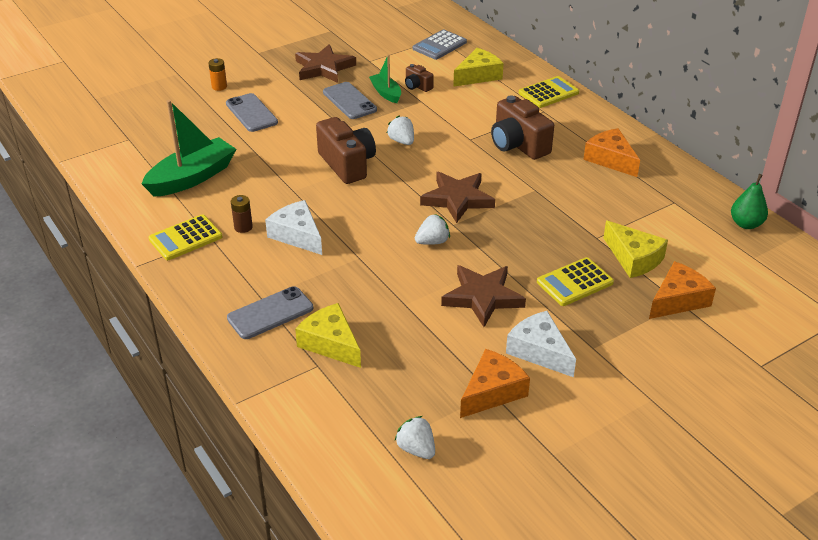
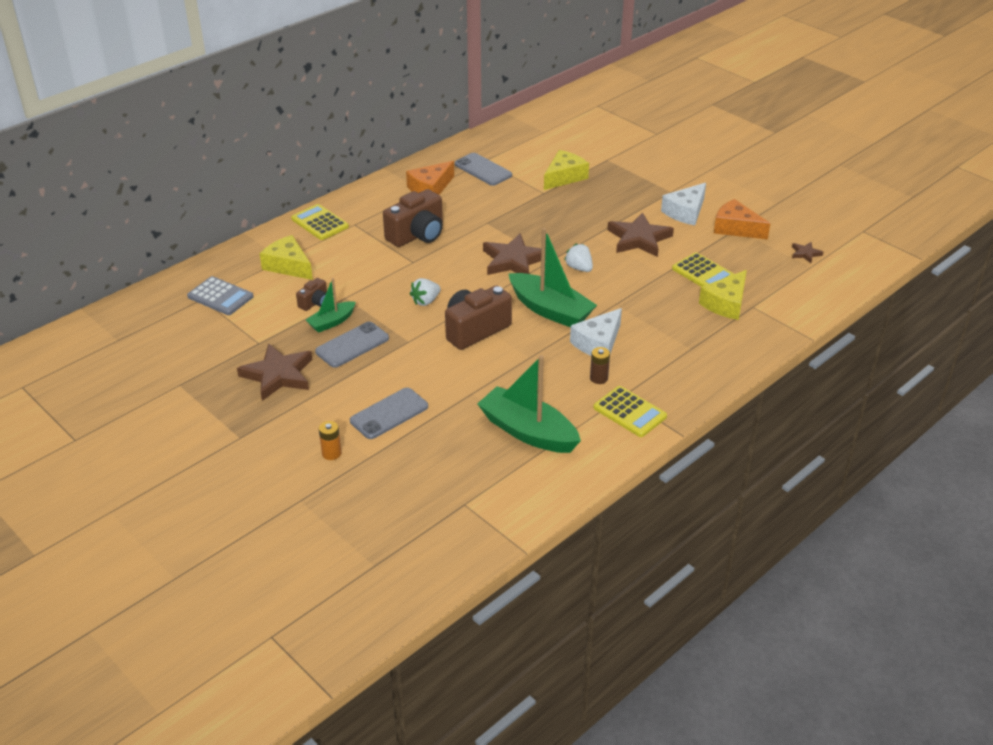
camera: 100 degrees left, 0 degrees up
(270, 313) = (707, 340): grey phone -> grey phone (483, 170)
(362, 212) = (550, 310): none -> green boat
(416, 449) = (805, 254): white strawberry -> brown star
(574, 282) = (603, 200): yellow calculator -> yellow calculator (703, 273)
(678, 300) = (604, 160): orange cheese -> none
(746, 224) = (504, 133): green pear -> none

